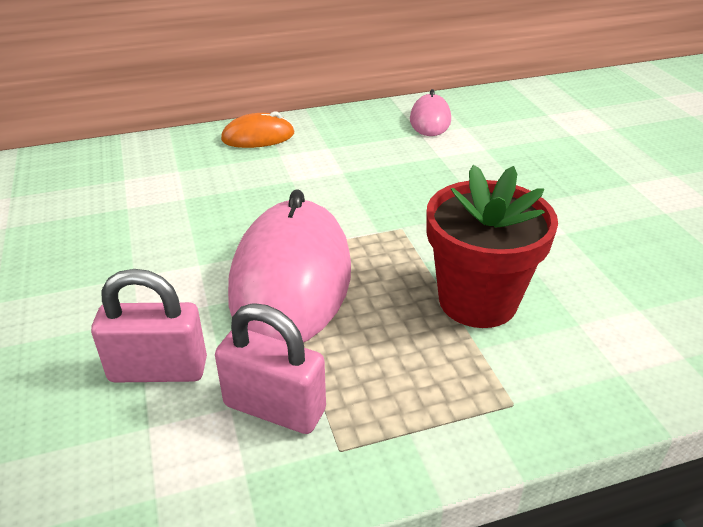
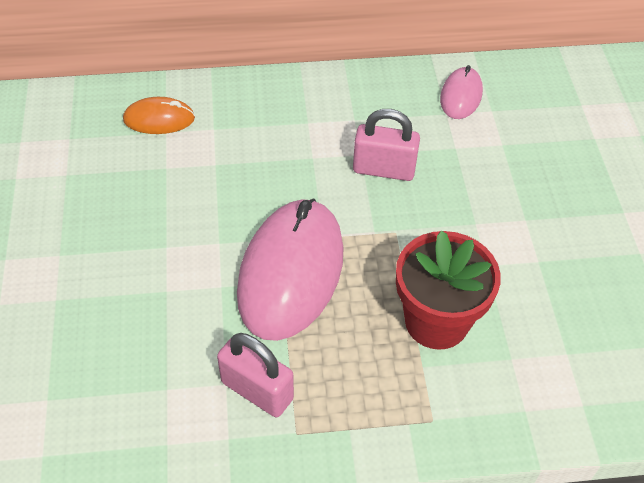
camera: 10 degrees right, 15 degrees up
(158, 370) = (178, 342): pink padlock -> pink padlock (384, 169)
(258, 137) = (291, 95): orange mouse -> orange mouse (159, 119)

